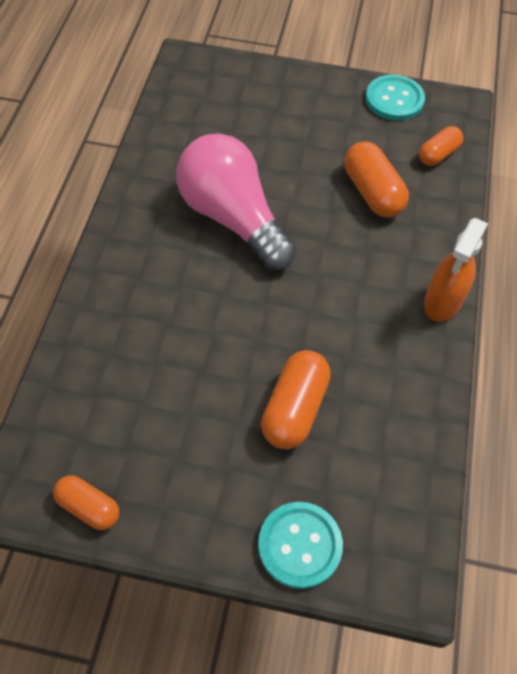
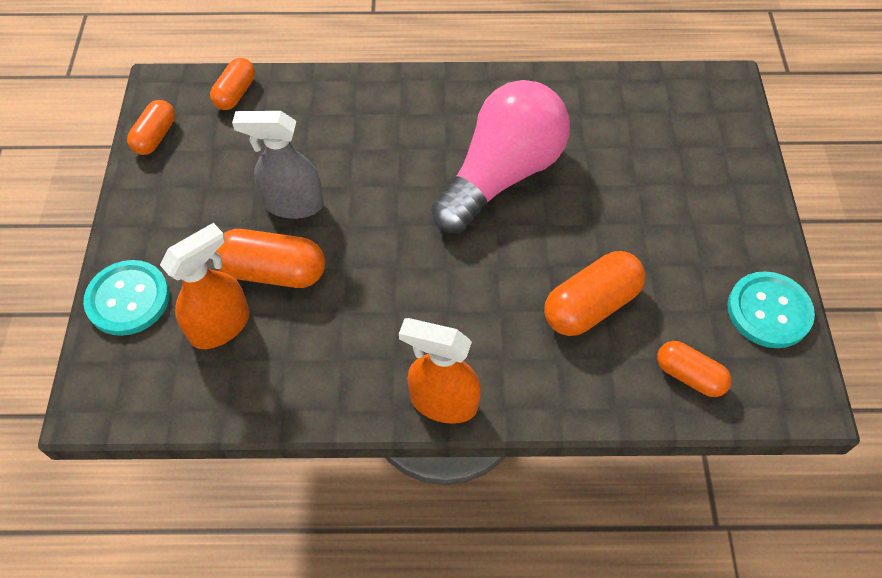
camera: 80 degrees right, 0 degrees up
(55, 419) = (235, 93): none -> orange capsule
(220, 382) = (293, 204): none -> grey spray bottle
(346, 460) = (221, 326): none -> orange spray bottle

